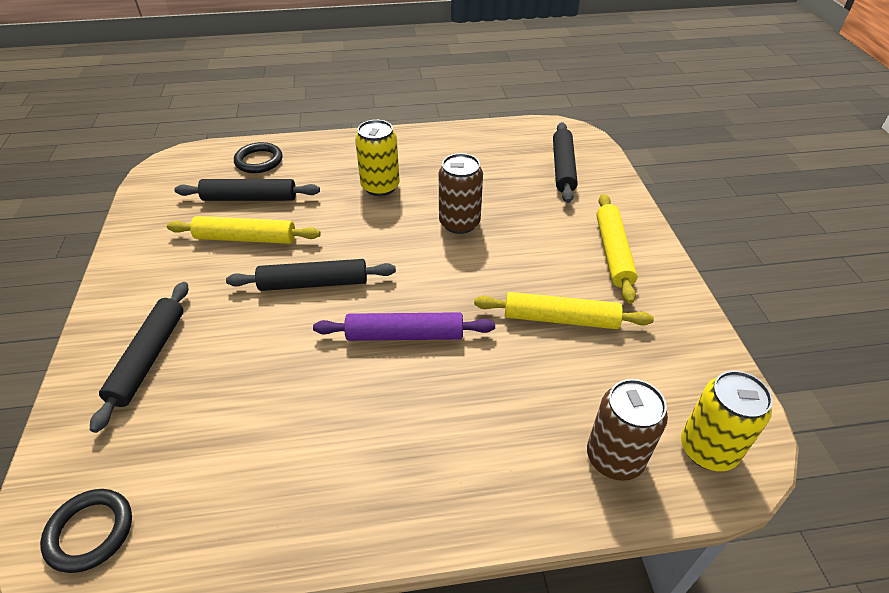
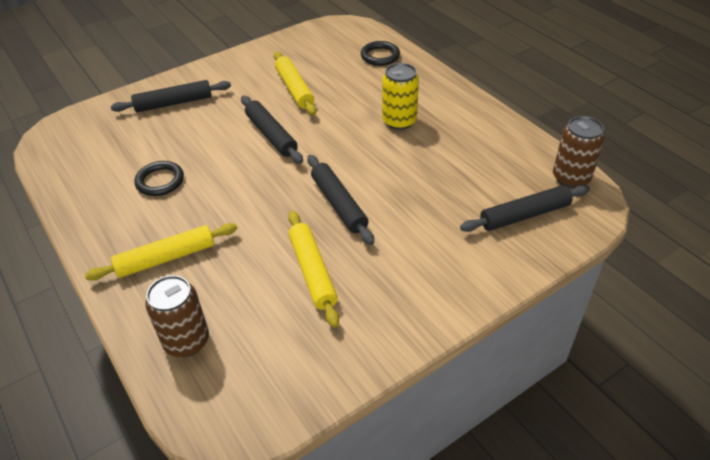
camera: 65 degrees right, 0 degrees up
(90, 532) = (60, 141): black ring -> black ring (160, 181)
(249, 198) = (336, 71): black rolling pin -> black rolling pin (338, 204)
(404, 335) = (247, 195): purple rolling pin -> none
(459, 223) = (388, 178): brown can -> brown can (571, 178)
(613, 252) = (421, 284): yellow rolling pin -> yellow rolling pin (166, 258)
(708, 449) = (218, 399): yellow can -> none

